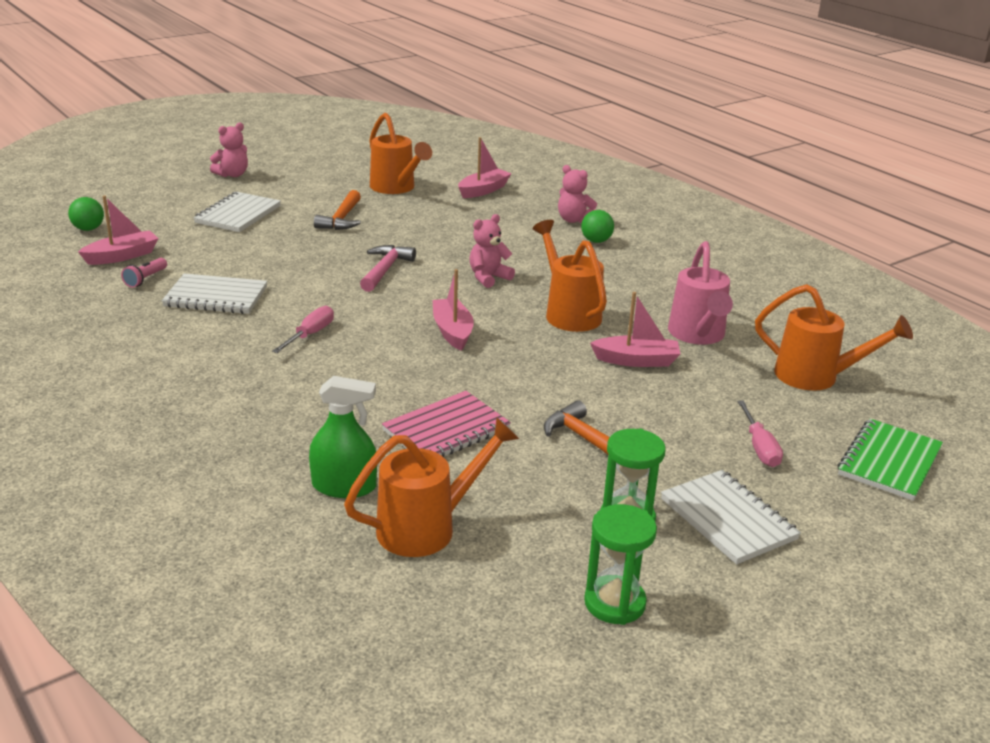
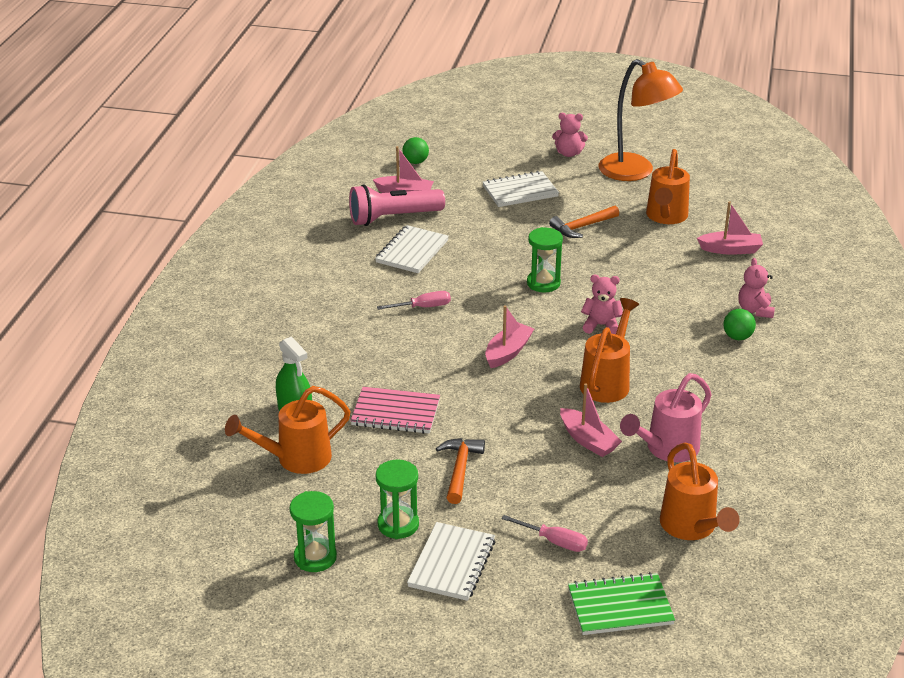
camera: 50 degrees right, 5 degrees up
(145, 279) = (393, 218): pink flashlight -> pink flashlight, size x2.34
(216, 297) = (412, 251): white notebook -> white notebook turned 60 degrees clockwise
(315, 168) = (635, 172): none -> orange lamp
(385, 269) = (543, 283): pink hammer -> green hourglass
(426, 528) = (296, 459): orange watering can -> orange watering can turned 135 degrees clockwise
(759, 447) = (554, 541): pink screwdriver -> pink screwdriver turned 105 degrees counterclockwise

